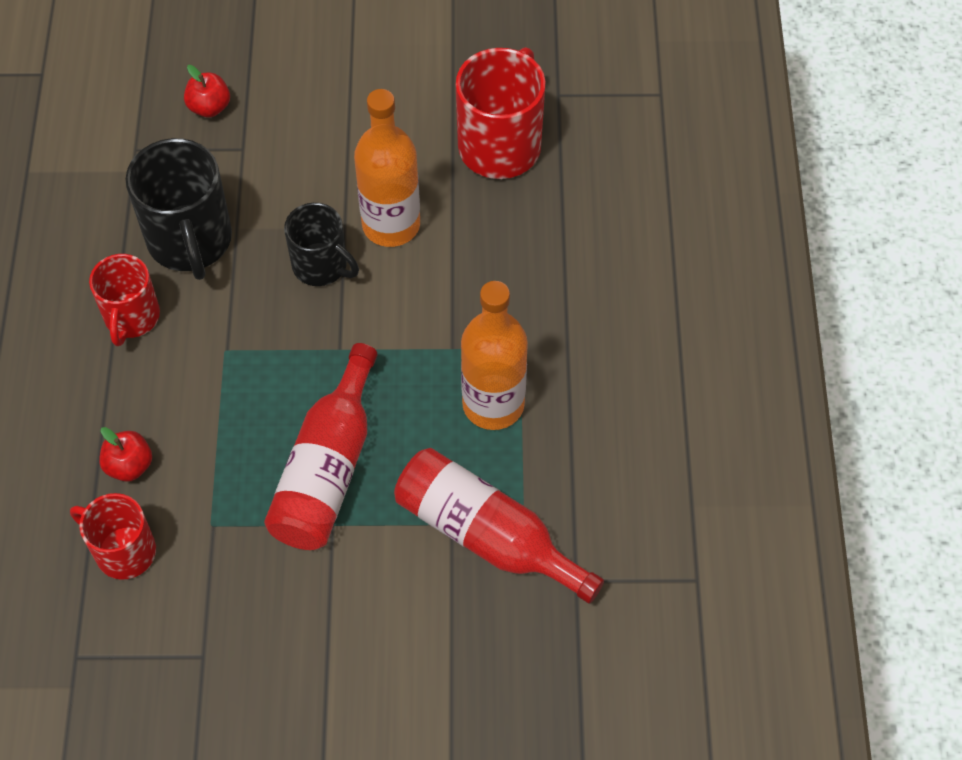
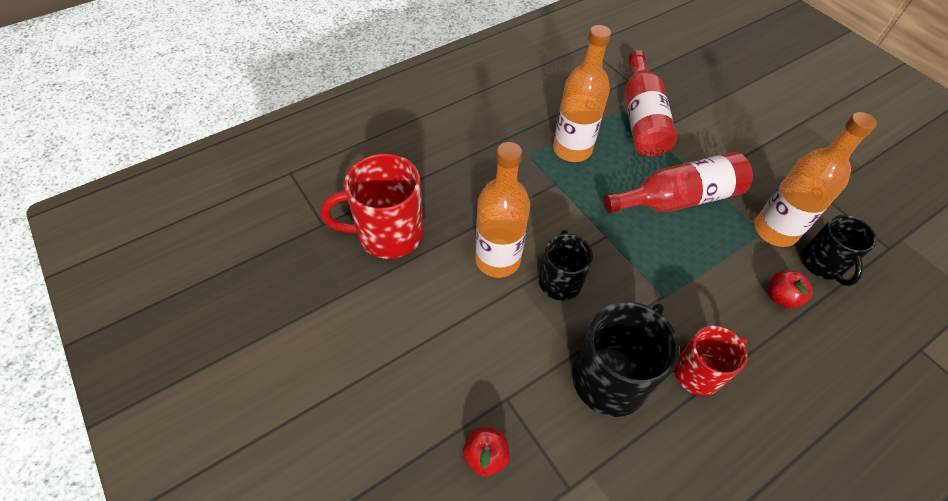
camera: 125 degrees left, 5 degrees down
(123, 551) = (822, 264): red mug -> black mug
(202, 541) = (775, 231): none -> orange bottle

